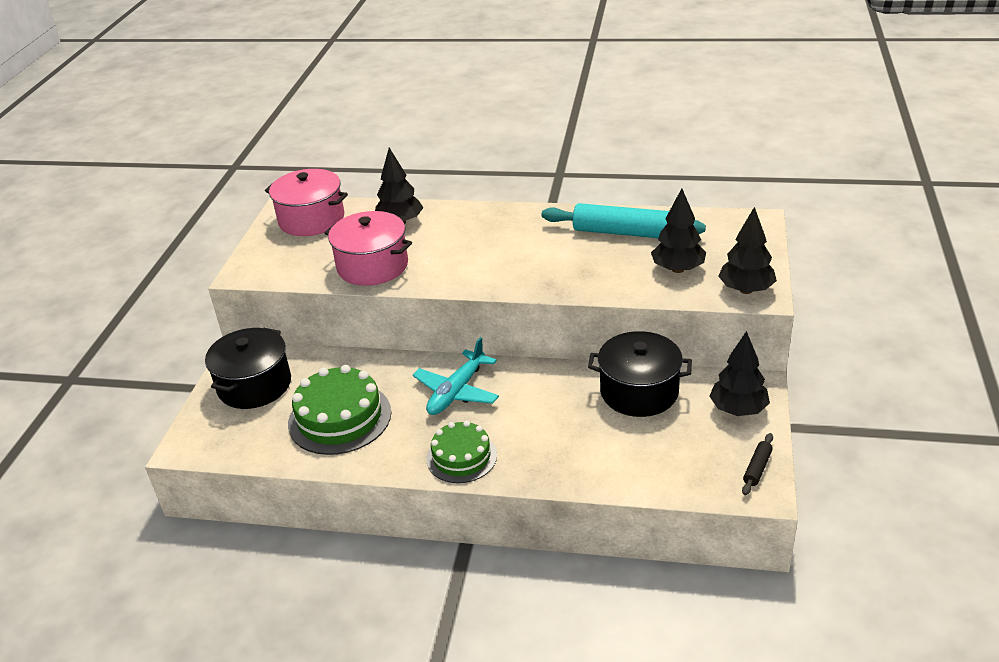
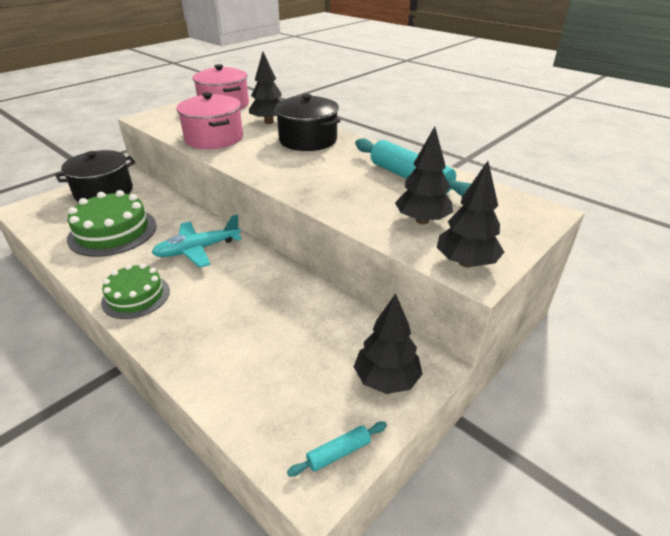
camera: 30 degrees right, 0 degrees up
(639, 392) = (319, 316): black pot -> black pot (308, 140)
(757, 468) = (339, 452): black rolling pin -> turquoise rolling pin

